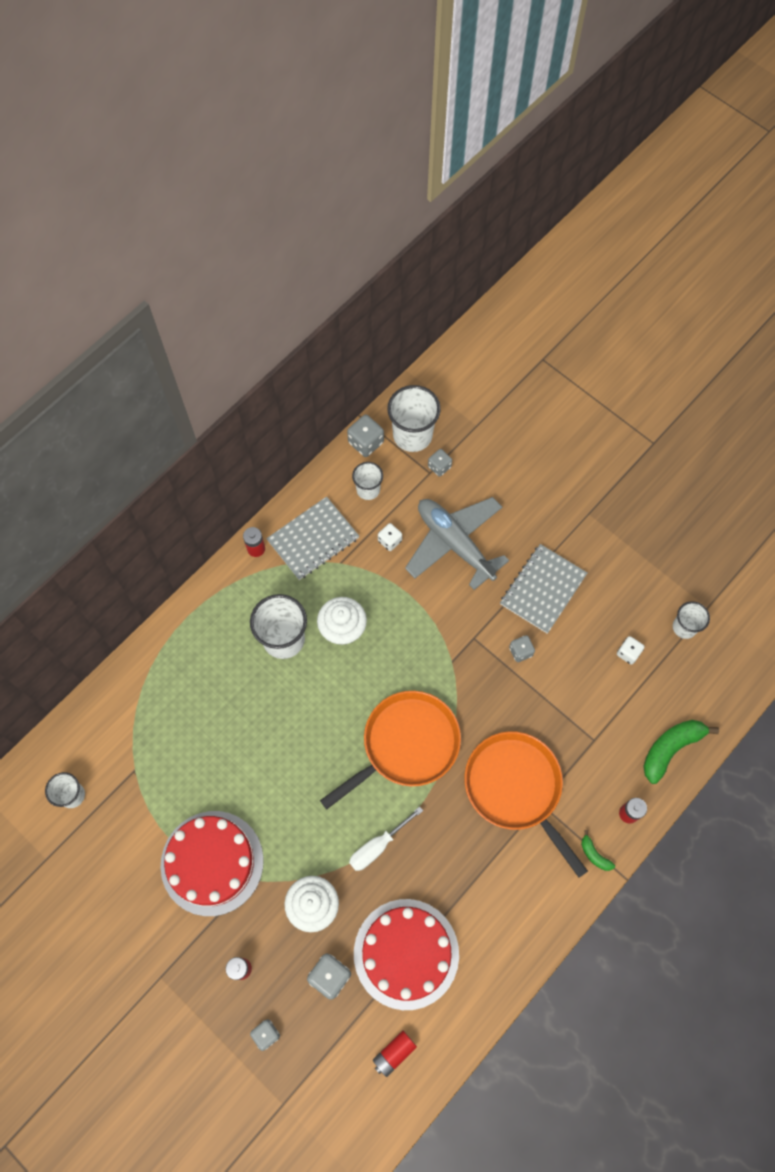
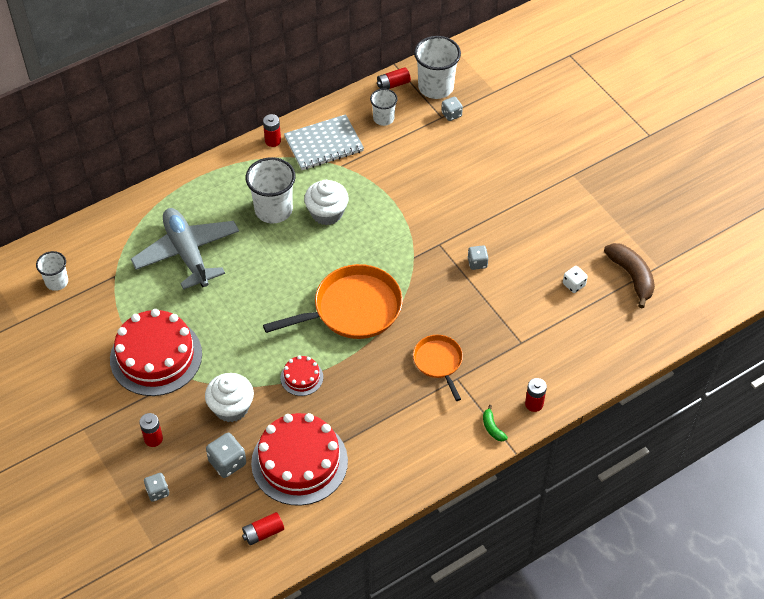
camera: 15 degrees right, 15 degrees down
(365, 442) = (393, 84): grey dice -> red battery
(377, 846) = (301, 377): white screwdriver -> red cake
(390, 540) = (389, 158): white dice -> none
(455, 543) = (446, 172): grey plane -> grey plane (187, 253)
(515, 788) = (438, 362): orange pan -> orange pan, size x0.56
(543, 589) = (512, 221): grey notebook -> none
(670, 748) = (588, 364): green banana -> none
(684, 627) = (631, 276): white cup -> brown banana

